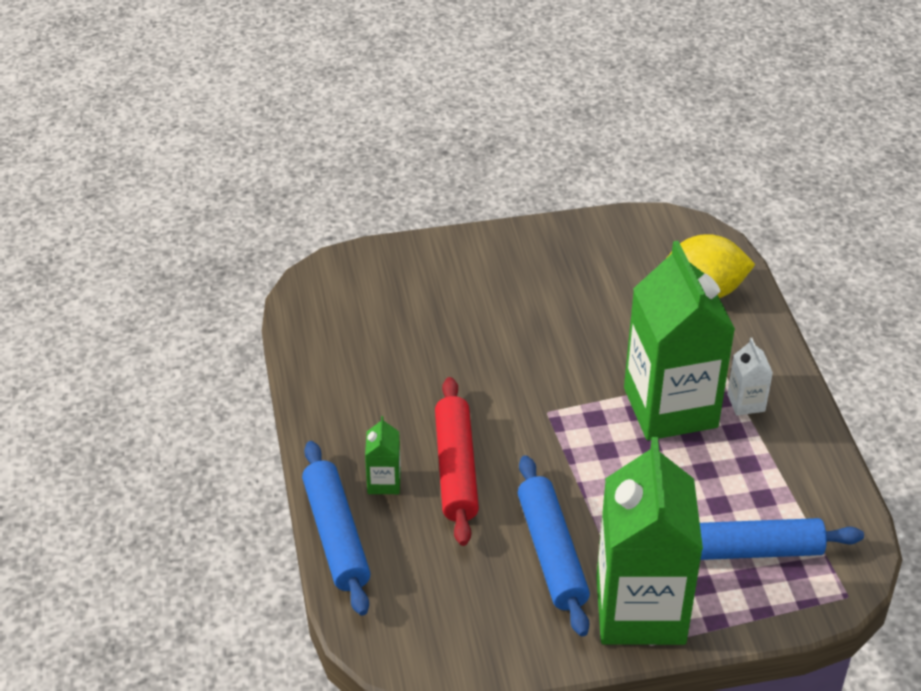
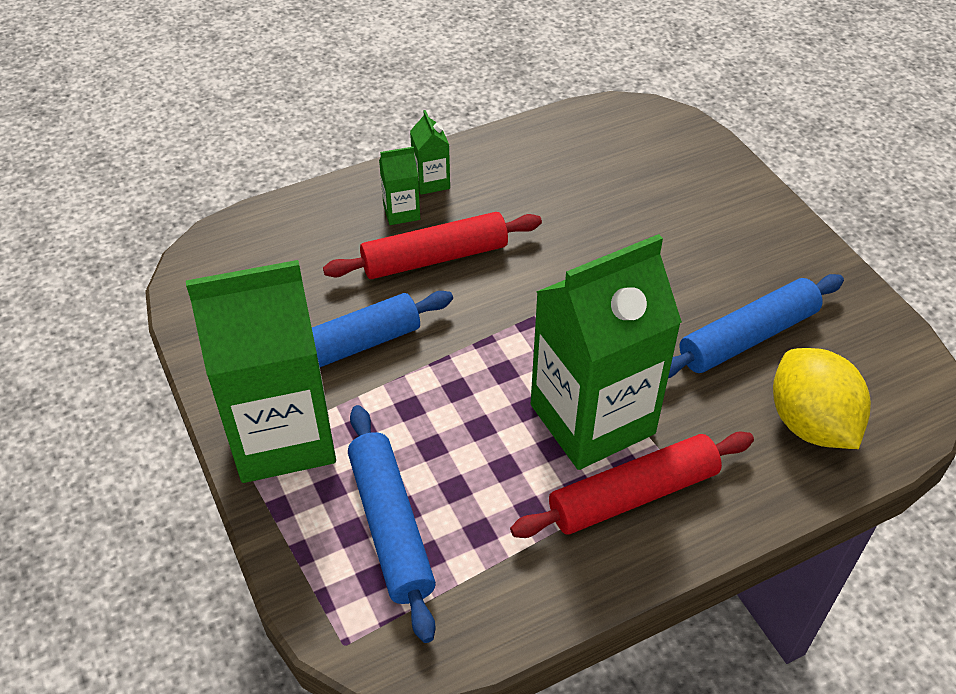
camera: 75 degrees right, 5 degrees up
(336, 535) = (327, 195): blue rolling pin -> blue rolling pin (747, 337)
(349, 452) = (431, 182): none -> green carton
(746, 402) = (633, 494): white carton -> red rolling pin

